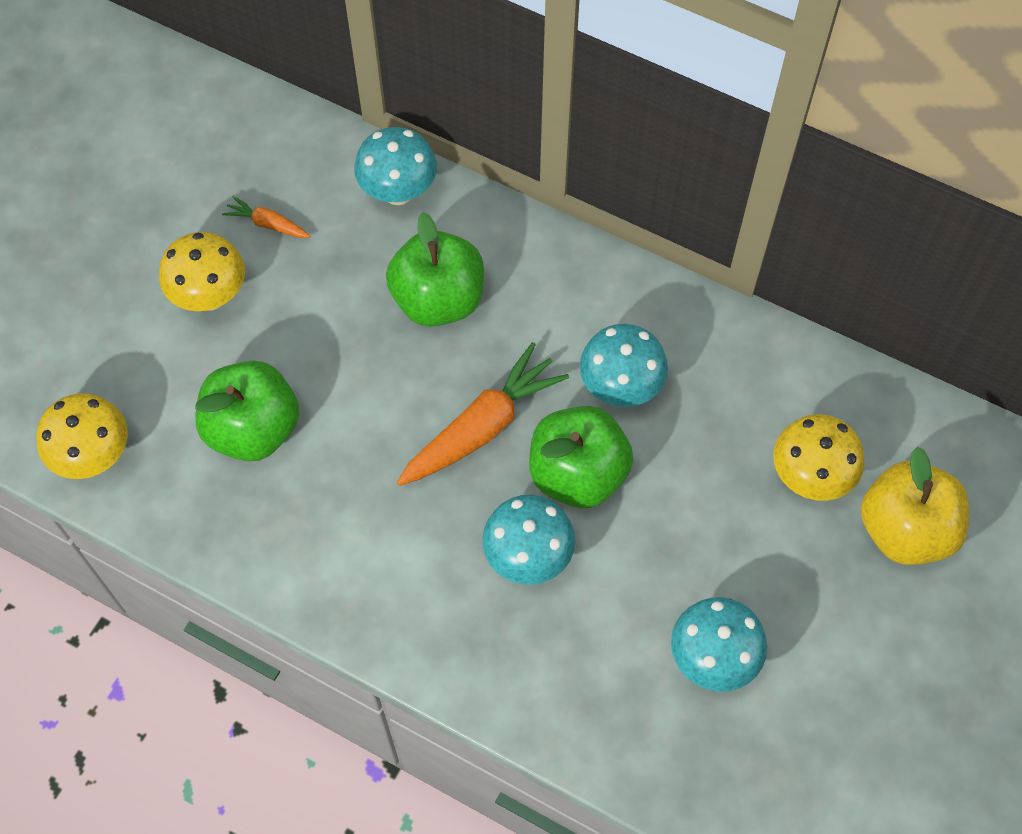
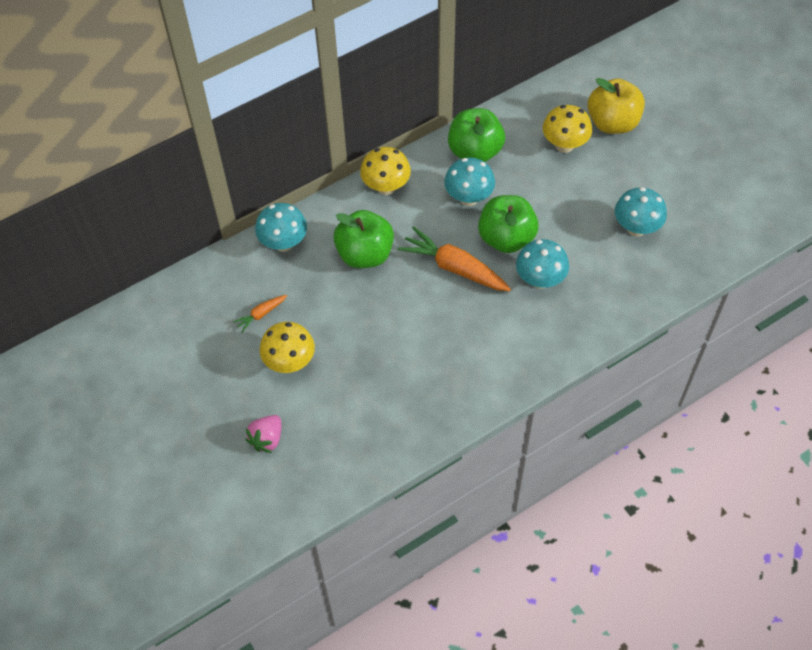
camera: 60 degrees left, 5 degrees down
(79, 329) = (267, 439): none -> pink strawberry
(94, 456) = (357, 462): yellow mushroom -> yellow mushroom (386, 187)
(253, 429) = (389, 374): green apple -> green apple (475, 151)
(482, 427) = (454, 267): orange carrot -> orange carrot turned 45 degrees counterclockwise

